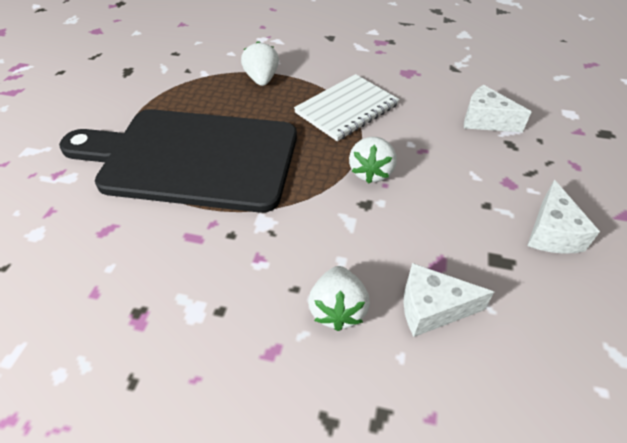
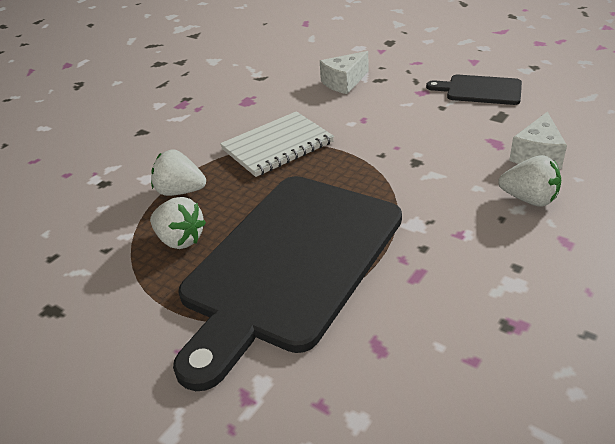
camera: 65 degrees left, 10 degrees down
(346, 109) = (277, 146): white notebook -> white notebook turned 75 degrees clockwise
(371, 172) = (377, 151): white strawberry -> white strawberry (180, 239)
(551, 233) = (480, 90): white cheese -> black cutting board

